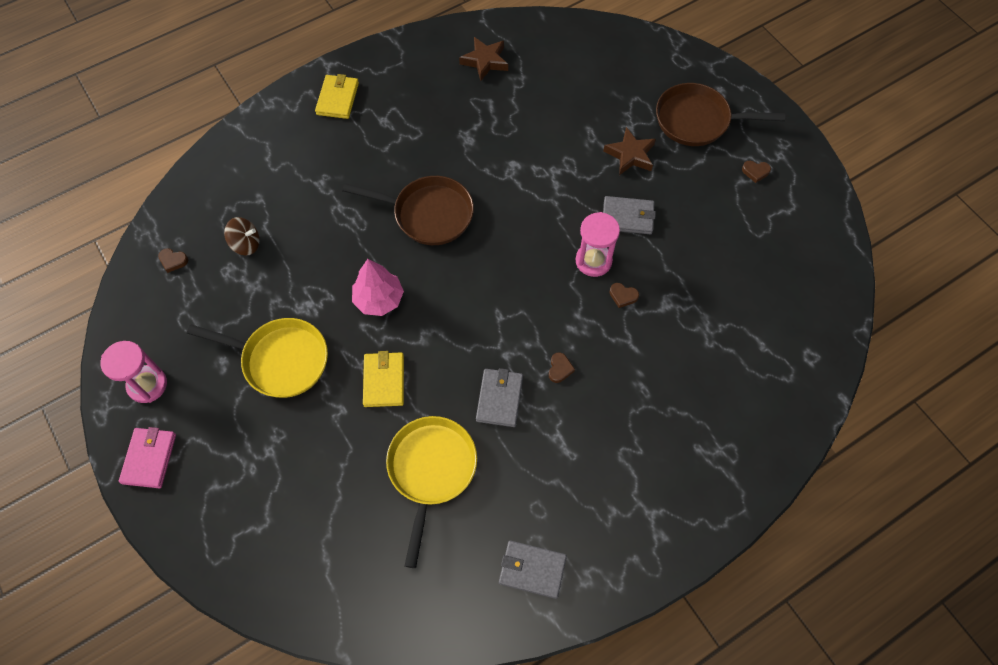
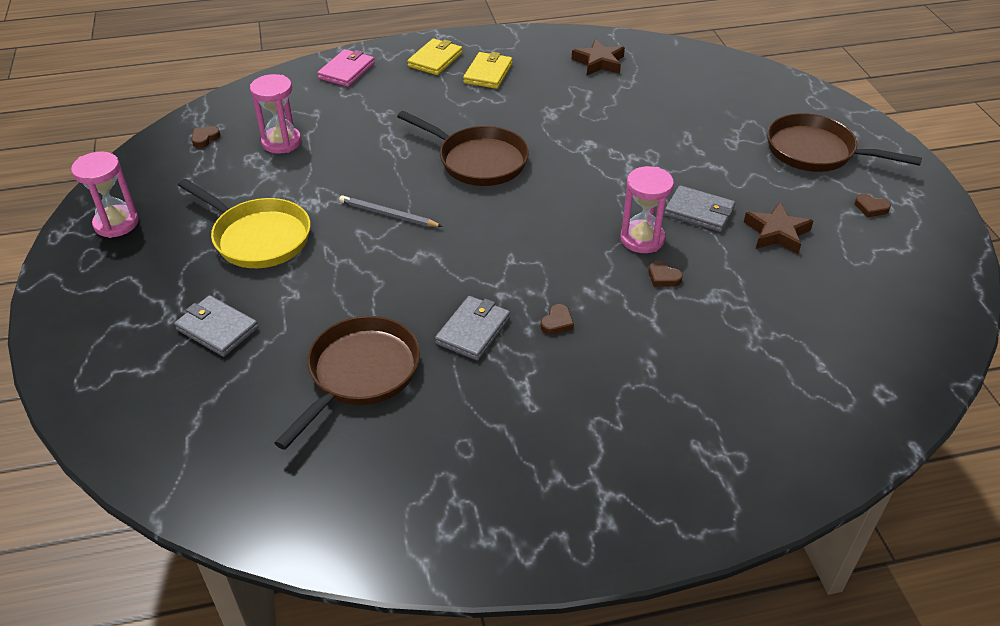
camera: 20 degrees right, 20 degrees down
(149, 458) = (77, 281): pink wallet -> pink wallet (346, 71)
(173, 261) = (205, 138): brown heart -> brown heart turned 90 degrees clockwise
(246, 244) = (281, 142): brown spinning top -> pink hourglass
(379, 299) = (388, 214): pink tree -> grey pencil
(384, 380) = (354, 281): yellow wallet -> yellow wallet (488, 73)
(431, 470) = (360, 374): yellow pan -> brown pan
(532, 570) = (426, 506): grey wallet -> grey wallet (217, 329)
(630, 155) = (725, 163): brown star -> brown star (776, 233)

